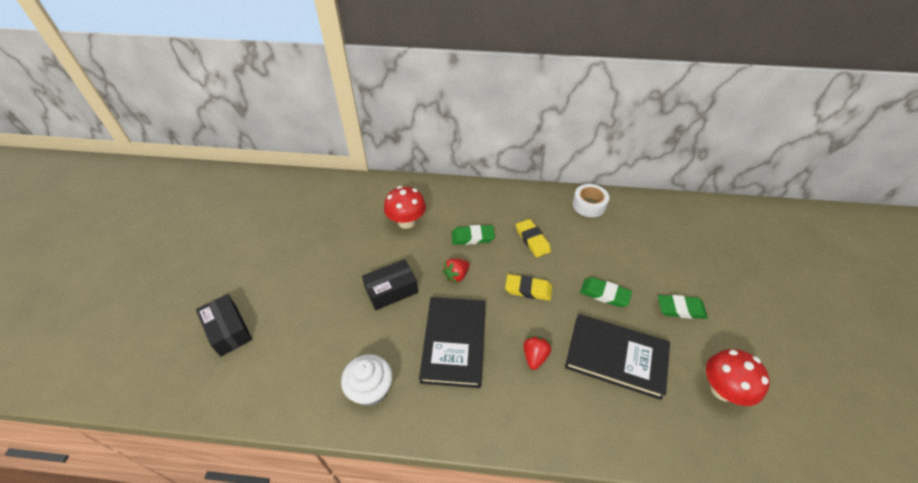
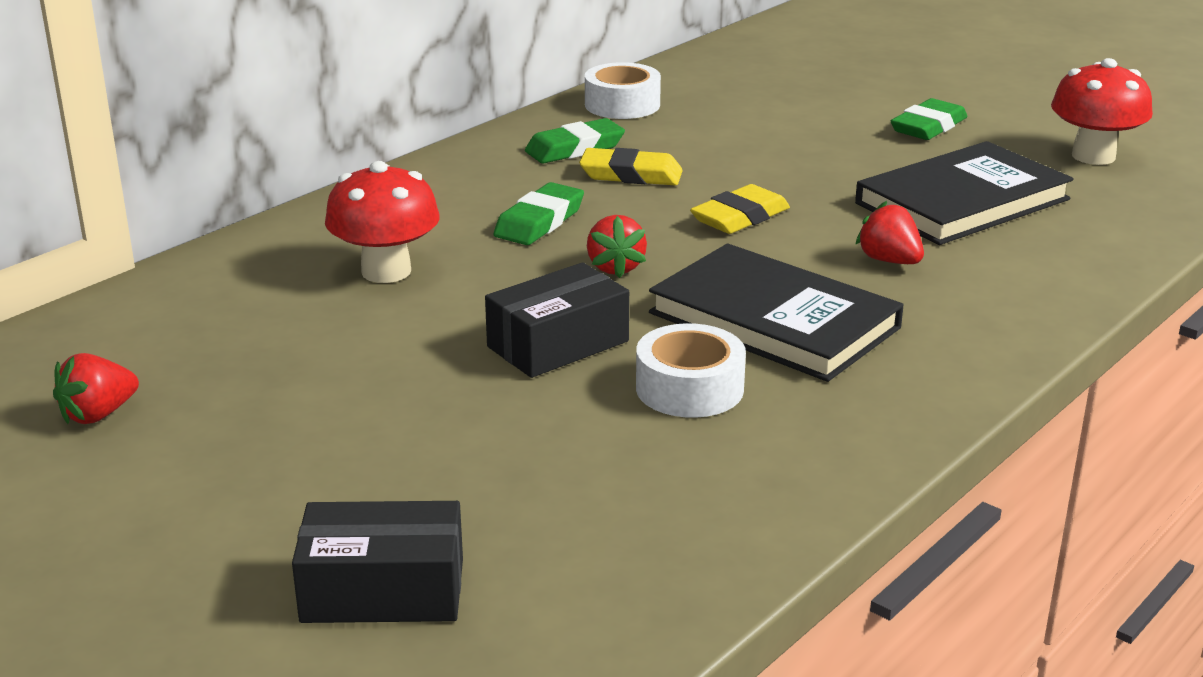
camera: 55 degrees left, 20 degrees down
(284, 216) = (98, 415): none -> red strawberry
(371, 389) = (784, 438): white cupcake -> none
(387, 343) = (689, 388): none -> white tape
(391, 290) = (558, 344): black box -> black box turned 45 degrees clockwise
(604, 294) = (831, 164): green eraser -> green eraser (574, 148)

